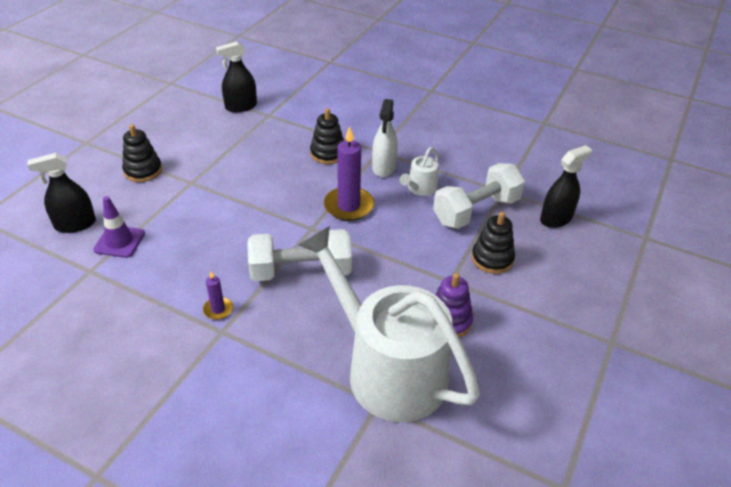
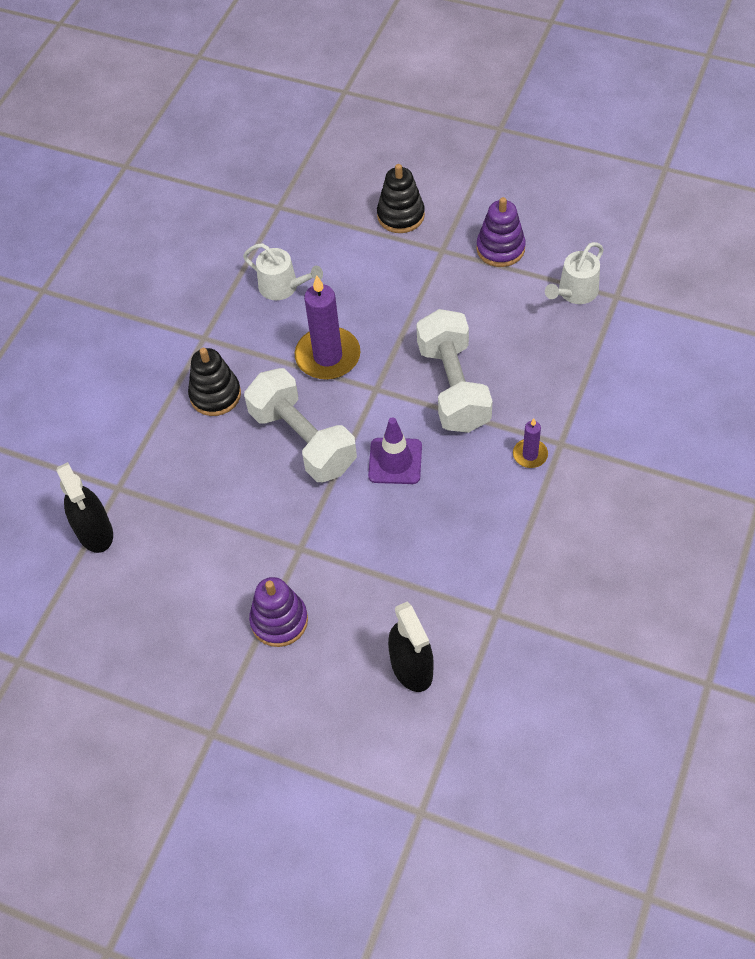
camera: 90 degrees left, 15 degrees up
(119, 241) = (436, 598): purple traffic cone -> purple traffic cone (395, 461)
(143, 171) = (279, 621): black stacking toy -> purple stacking toy
(384, 167) = (241, 328): white spray bottle -> none
(388, 369) = (575, 292): white watering can -> white watering can, size x0.40
(476, 211) = (320, 231): white dumbbell -> white dumbbell (303, 440)
(556, 218) = (323, 161): black spray bottle -> none

